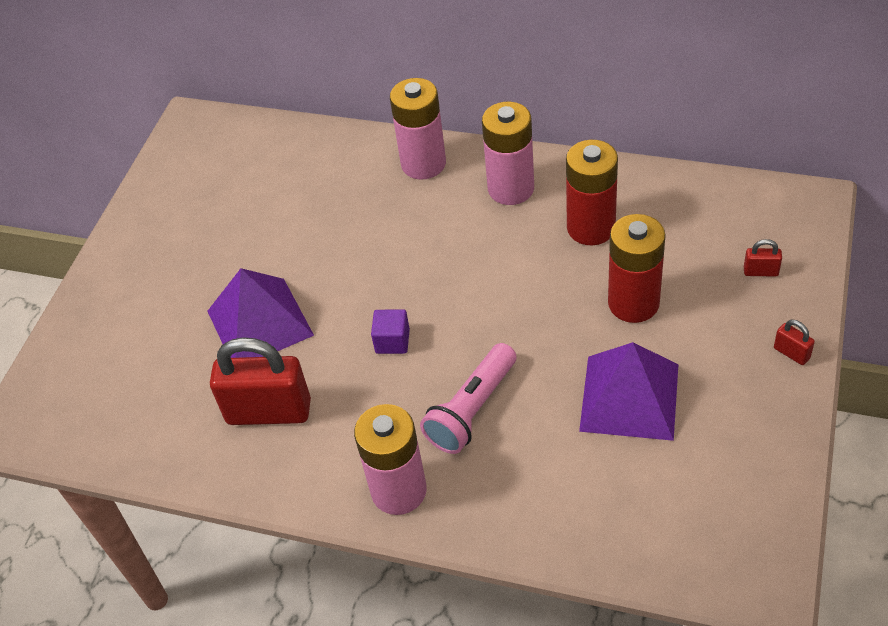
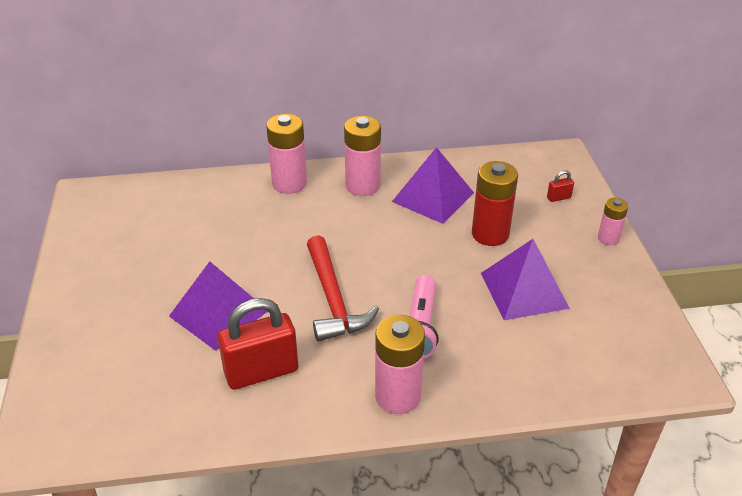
camera: 30 degrees left, 10 degrees down
(392, 341) = (333, 299): purple cube -> red hammer
(591, 228) = (433, 197): red battery -> purple pyramid
(791, 353) = (608, 238): red padlock -> pink battery

